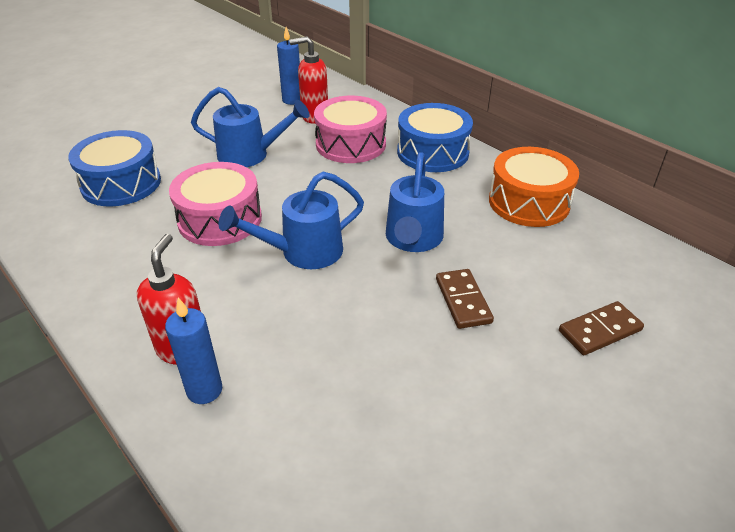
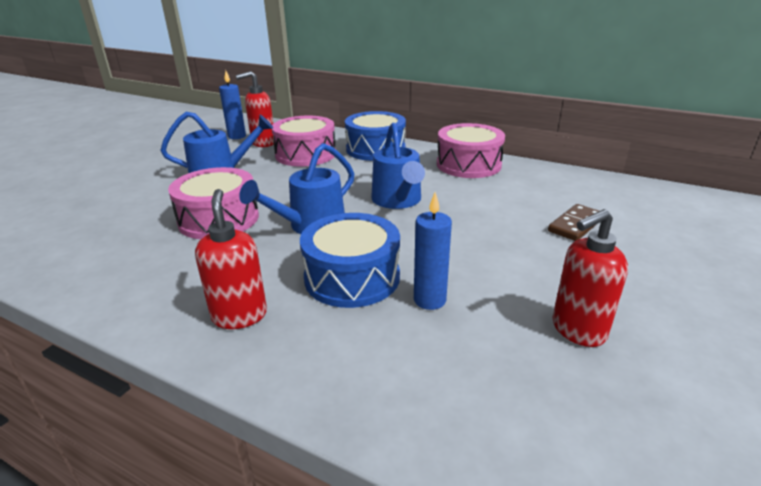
camera: 20 degrees left, 10 degrees down
(121, 183) = (102, 212): blue drum -> blue drum (352, 277)
(204, 390) = (281, 340): blue candle -> blue candle (429, 300)
(463, 301) = (464, 229): brown domino -> none
(499, 476) = (577, 330): none -> red soap dispenser
(529, 202) = (468, 165): orange drum -> pink drum

